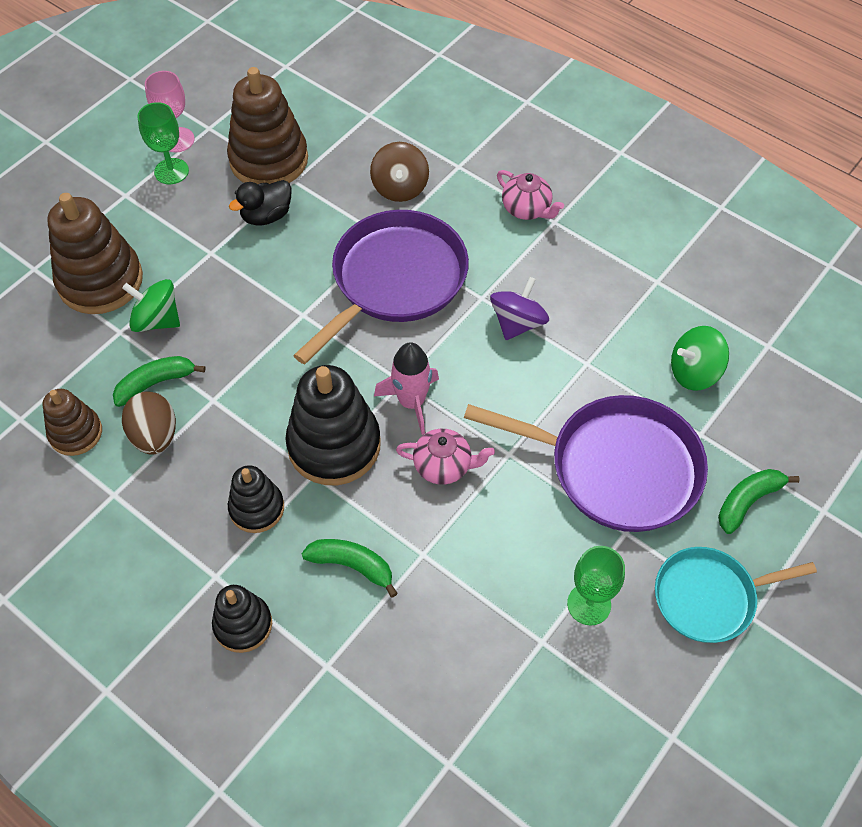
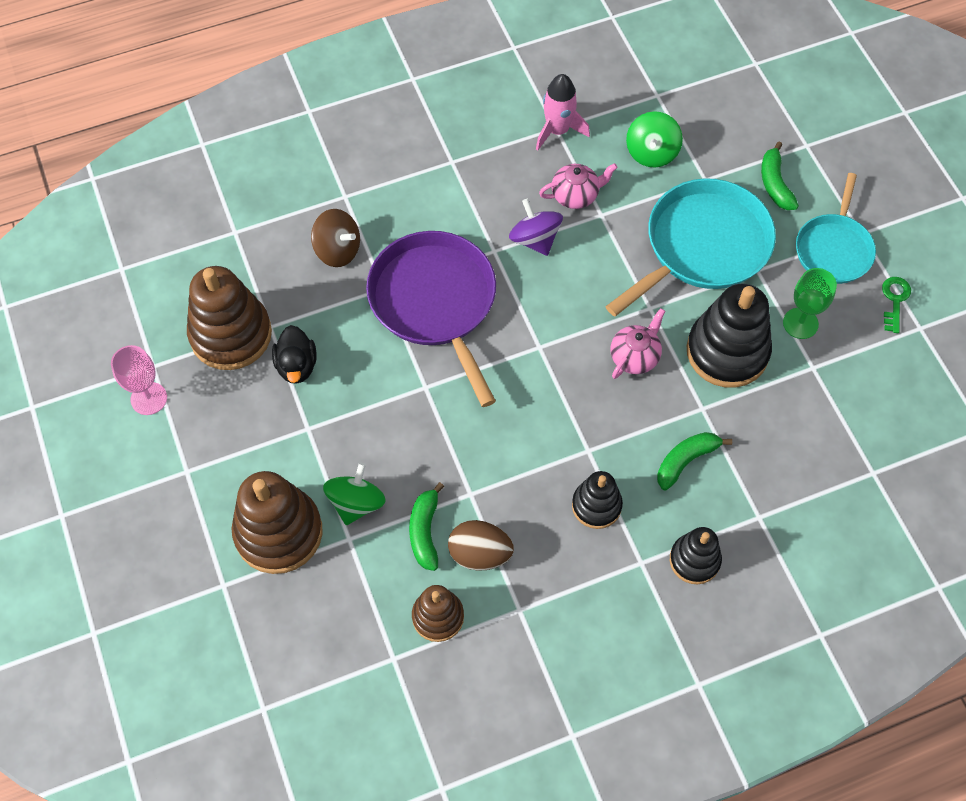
camera: 60 degrees left, 5 degrees up
(157, 320) = (356, 503): green spinning top -> green spinning top turned 150 degrees clockwise
(171, 171) = (185, 420): green goblet -> none
(334, 445) = (570, 423): black stacking toy -> black stacking toy (727, 351)
(411, 402) = (563, 349): pink rocket -> pink rocket (557, 130)
(527, 209) = (426, 173): pink teapot -> pink teapot (575, 195)
(616, 468) = (702, 246): purple pan -> turquoise pan
(689, 692) = (894, 300): none -> green key

